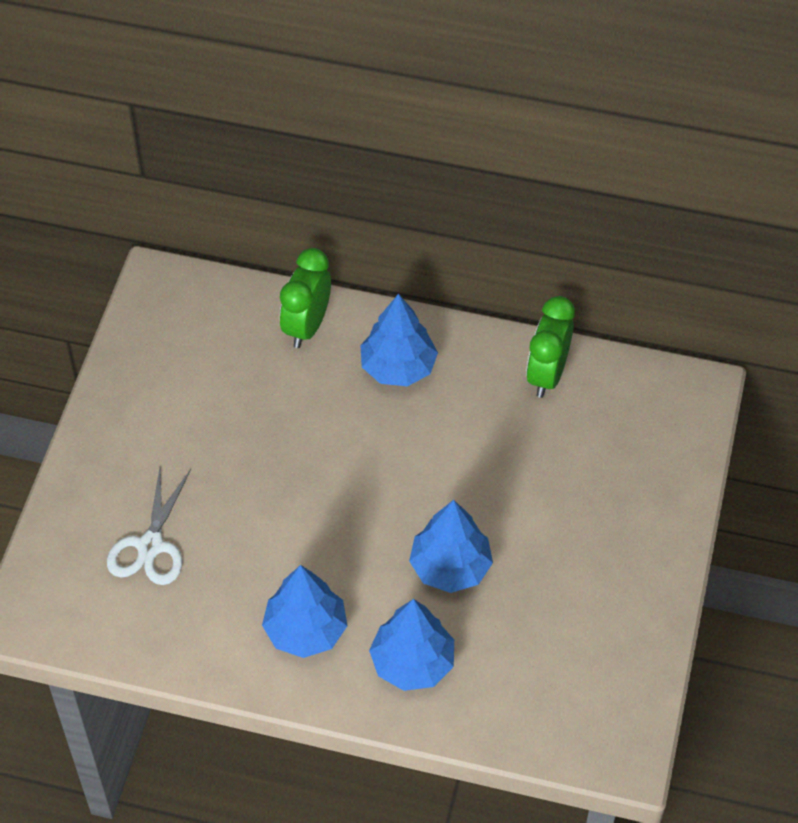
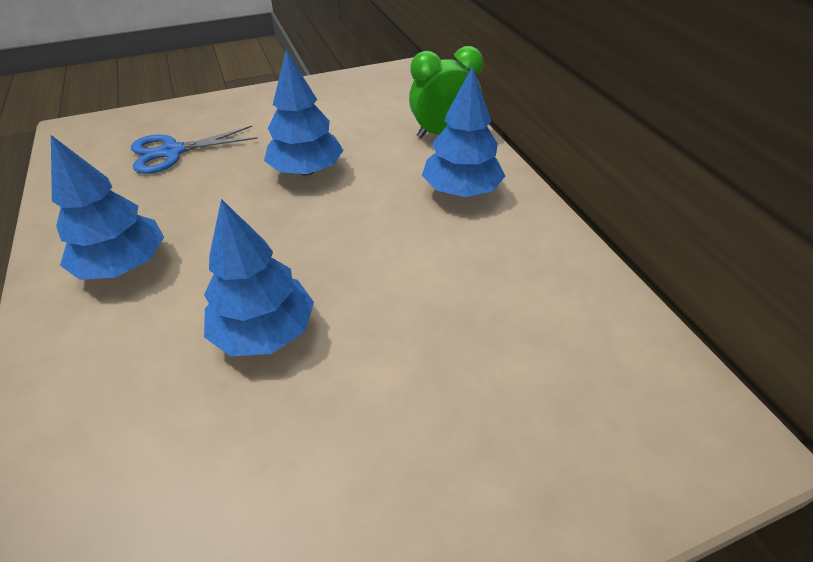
camera: 55 degrees right, 10 degrees down
(150, 546) = (172, 152): white scissors -> blue scissors
(412, 663) = (112, 364): blue tree -> blue tree (306, 170)
(547, 375) = (571, 285): green clock -> none

